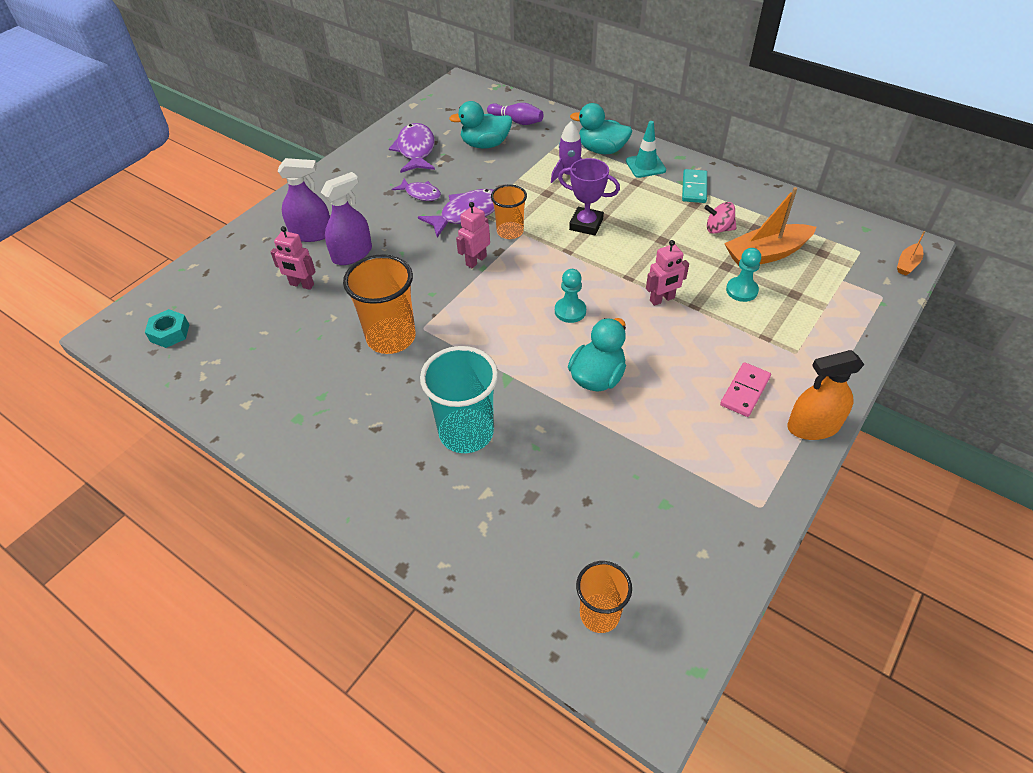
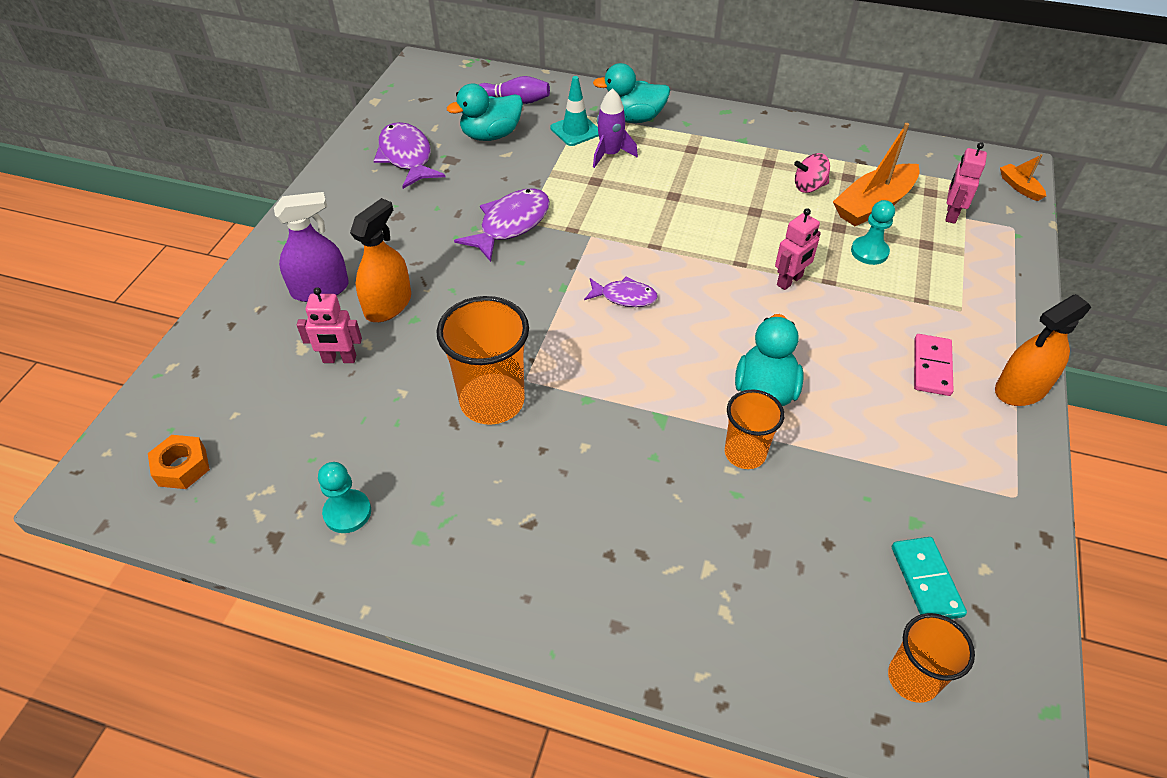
camera: 20 degrees left, 0 degrees up
(170, 333) = (182, 467): turquoise nut -> orange nut
(352, 254) = (388, 304): purple spray bottle -> orange spray bottle
(421, 194) = (440, 211): purple fish -> purple fish (624, 297)
(466, 432) = (646, 498): turquoise cup -> none
(476, 260) = (550, 280): pink robot -> pink robot (951, 214)
(510, 232) = (574, 236): orange cup -> orange cup (745, 453)
(570, 311) = (693, 318): turquoise pawn -> turquoise pawn (347, 512)
(586, 224) = (660, 210): purple trophy -> none
(645, 166) = (692, 128): turquoise traffic cone -> turquoise traffic cone (575, 130)
(694, 188) = (759, 144): turquoise domino -> turquoise domino (926, 581)
(907, 264) = (1019, 187): orange boat -> orange boat turned 135 degrees clockwise

